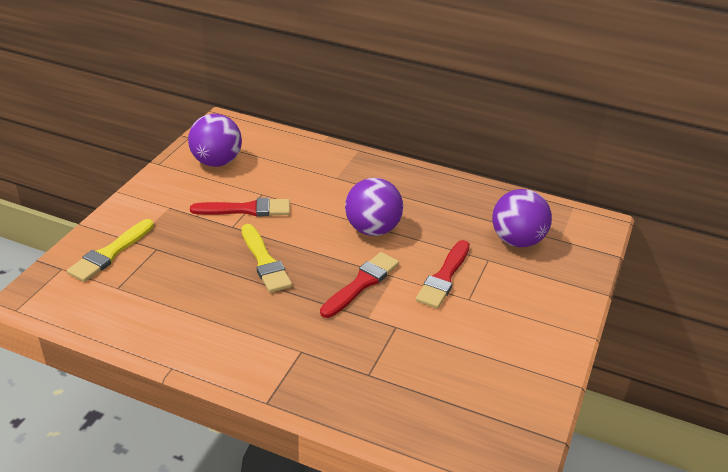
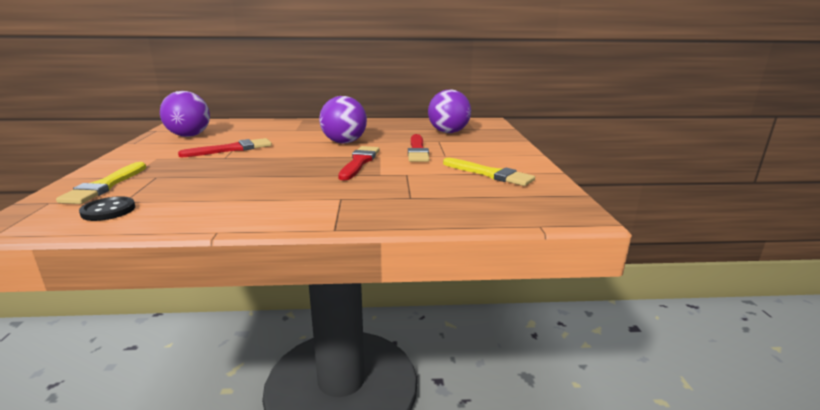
camera: 25 degrees left, 15 degrees down
(102, 300) = (108, 210): none -> black button
(265, 262) = (268, 166): yellow brush -> yellow brush (490, 174)

